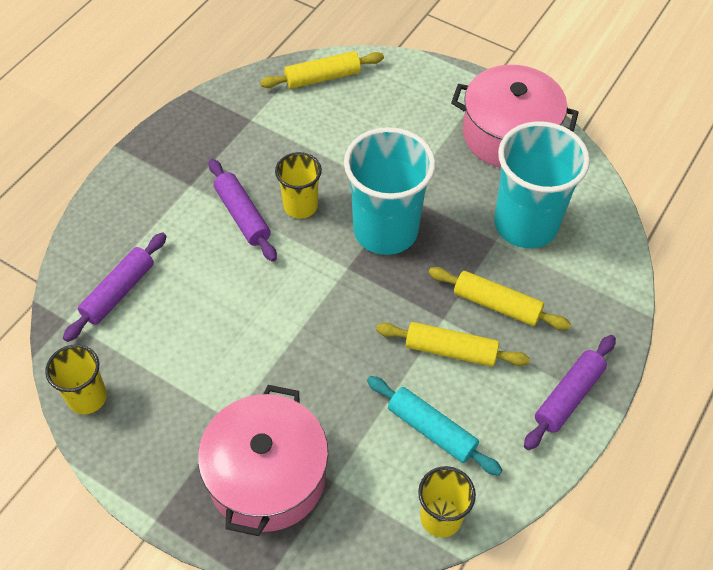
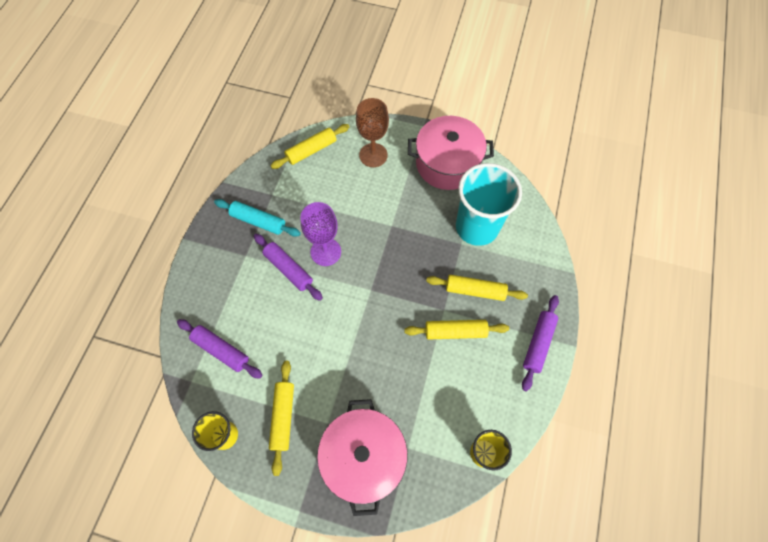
camera: 15 degrees left, 10 degrees up
(119, 292) = (221, 350): purple rolling pin -> purple rolling pin turned 75 degrees counterclockwise
(173, 396) = (283, 417): none -> yellow rolling pin
(300, 206) = (325, 252): yellow cup -> purple goblet
(385, 230) = (387, 255): turquoise cup -> none
(406, 101) = (373, 155): none -> brown goblet
(431, 430) = (460, 392): turquoise rolling pin -> turquoise rolling pin (258, 221)

